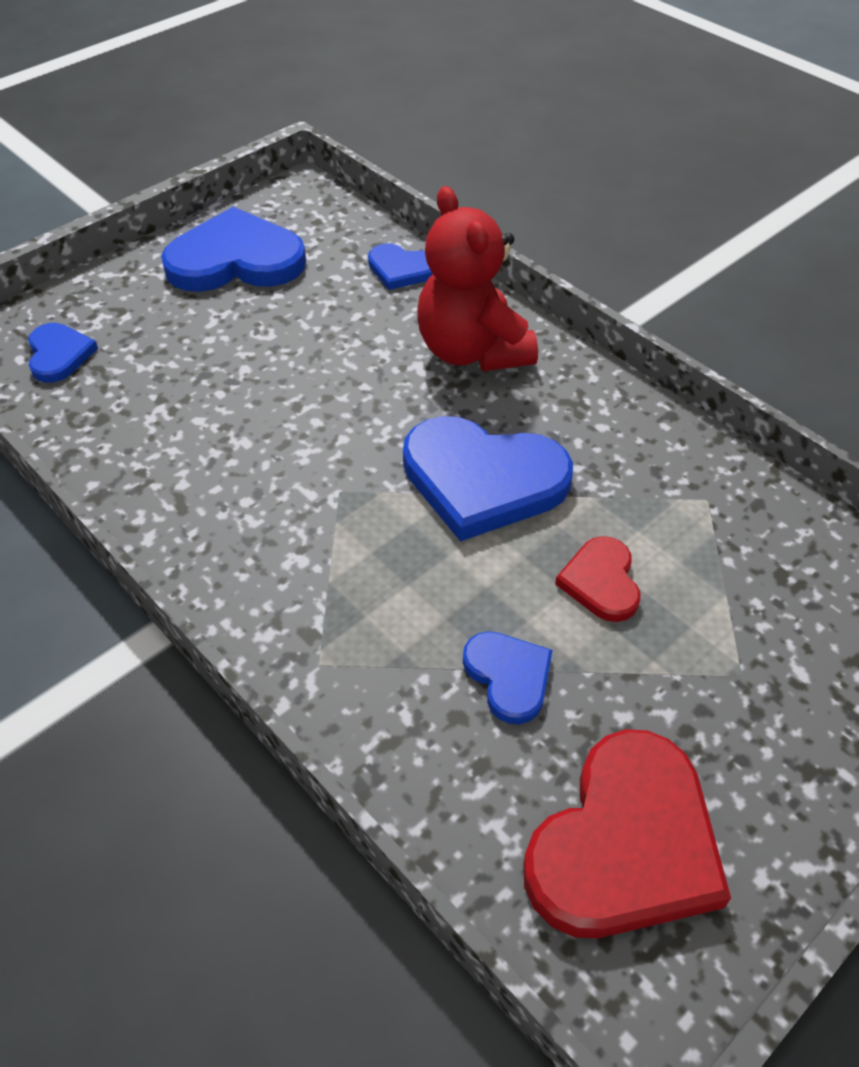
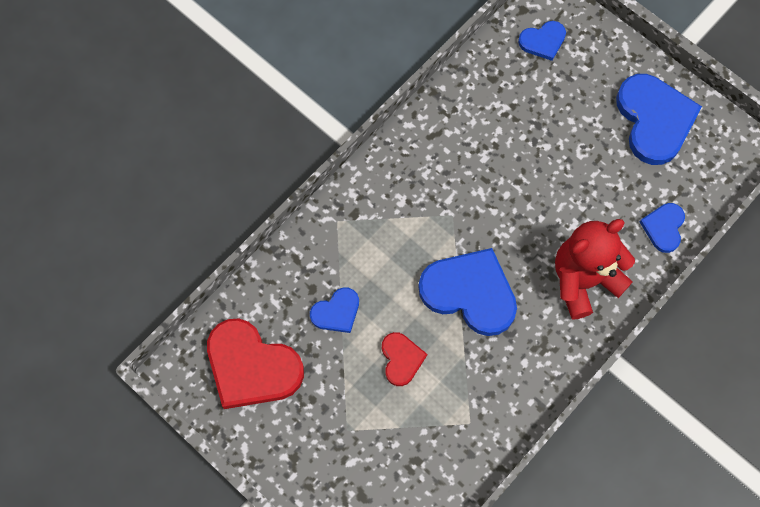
camera: 85 degrees right, 20 degrees up
(483, 480) = (470, 292): blue heart -> blue heart turned 105 degrees clockwise
(601, 581) = (401, 359): red heart -> red heart turned 90 degrees clockwise

